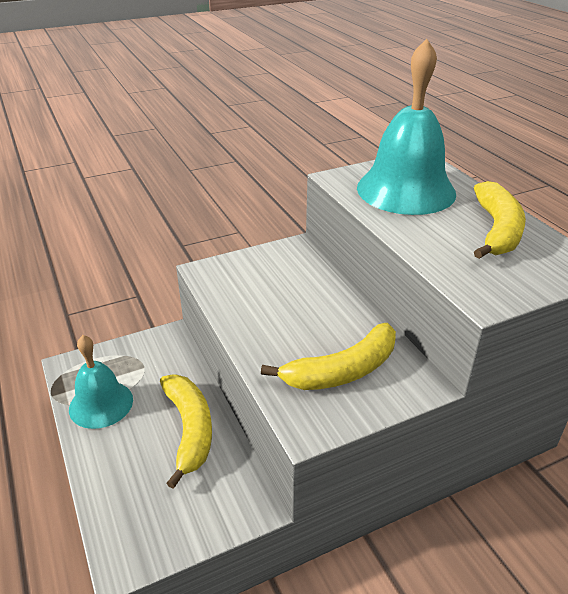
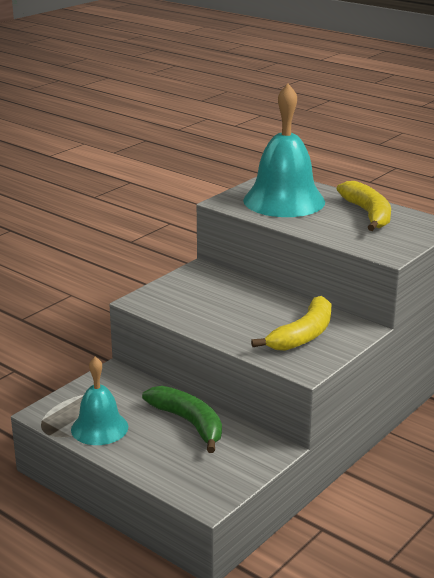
camera: 25 degrees left, 10 degrees down
(189, 430) = (189, 423): yellow banana -> green banana

